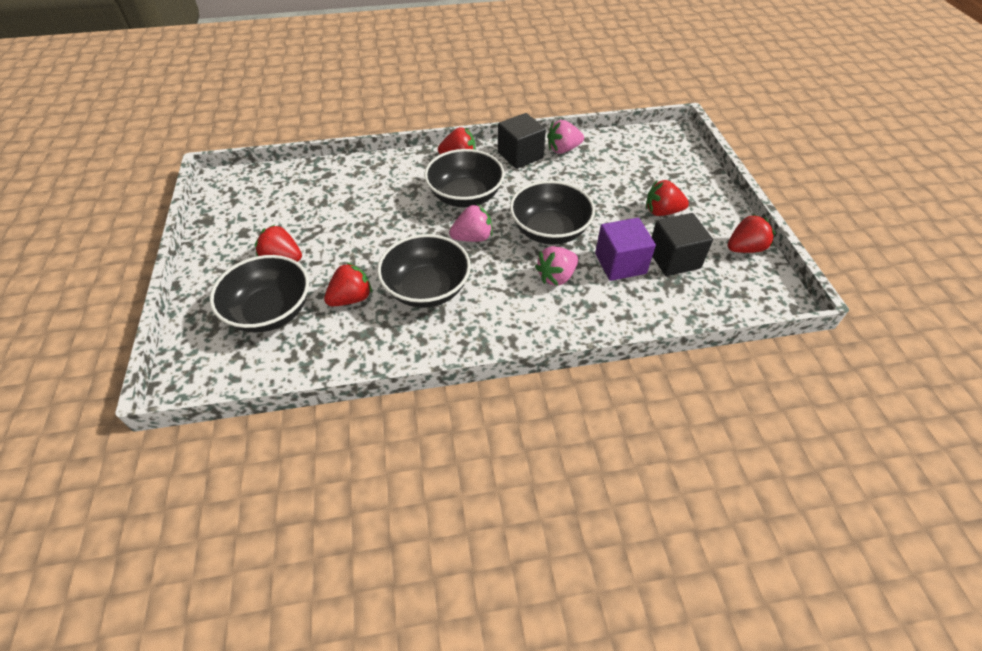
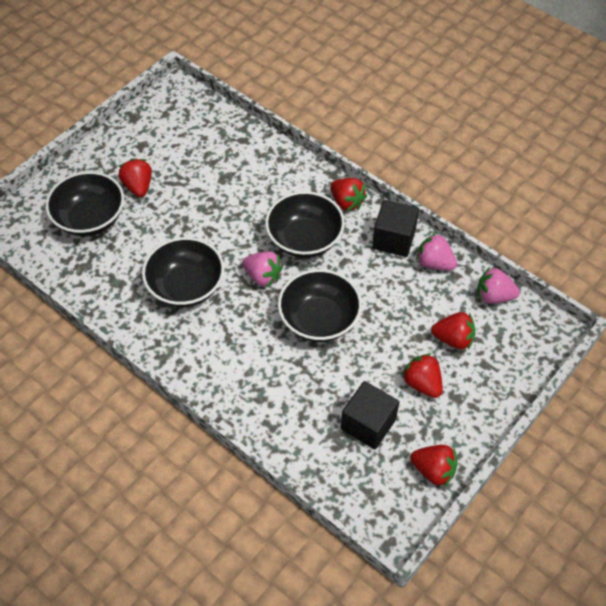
camera: 50 degrees right, 5 degrees up
(351, 298) = (139, 251): red strawberry -> red strawberry (453, 339)
(556, 277) = (271, 356): pink strawberry -> pink strawberry (494, 296)
(620, 263) = (326, 390): purple cube -> none

